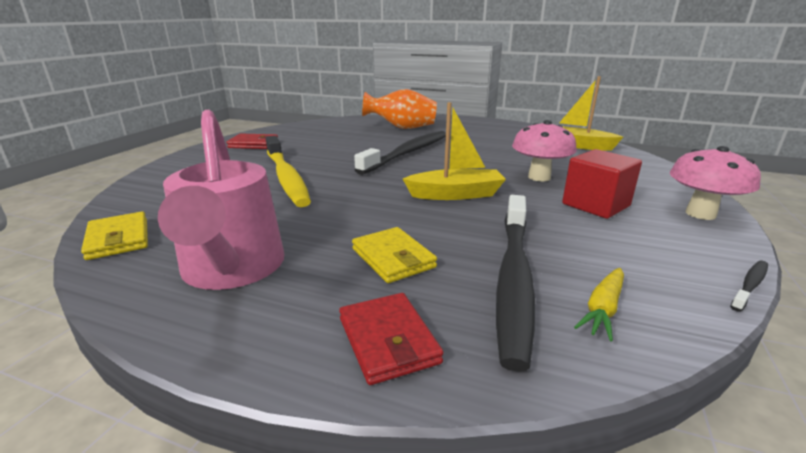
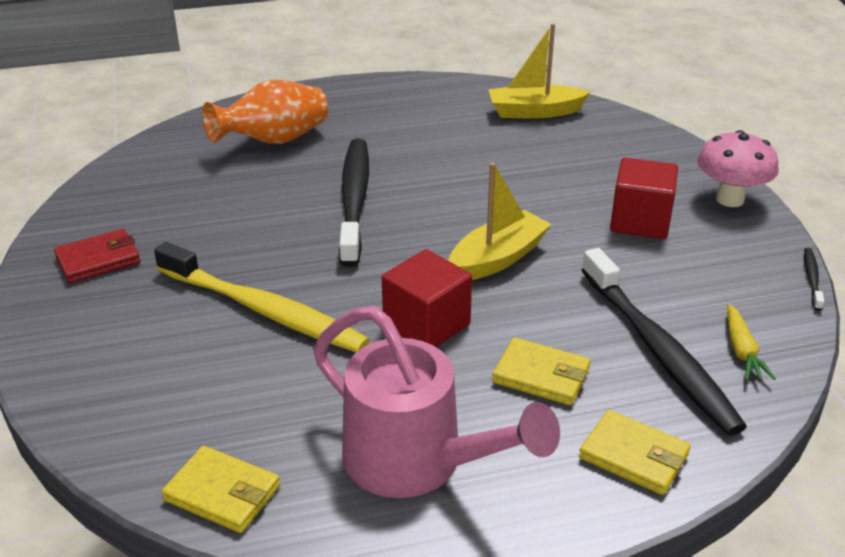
camera: 35 degrees left, 10 degrees up
(360, 209) = (426, 325): none -> red cube
(388, 340) = (633, 456): red wallet -> yellow wallet
(539, 177) = (551, 194): pink mushroom -> none

